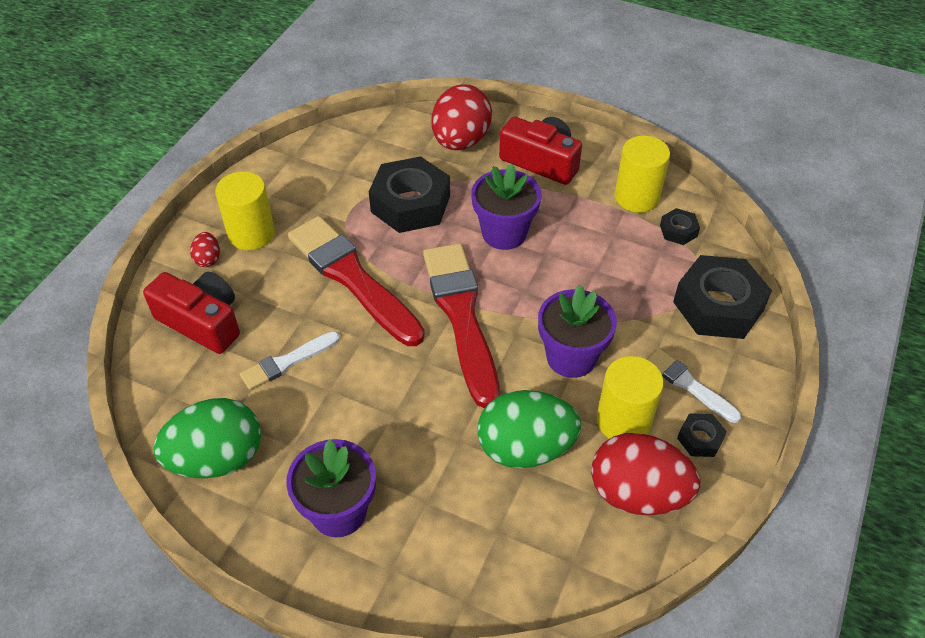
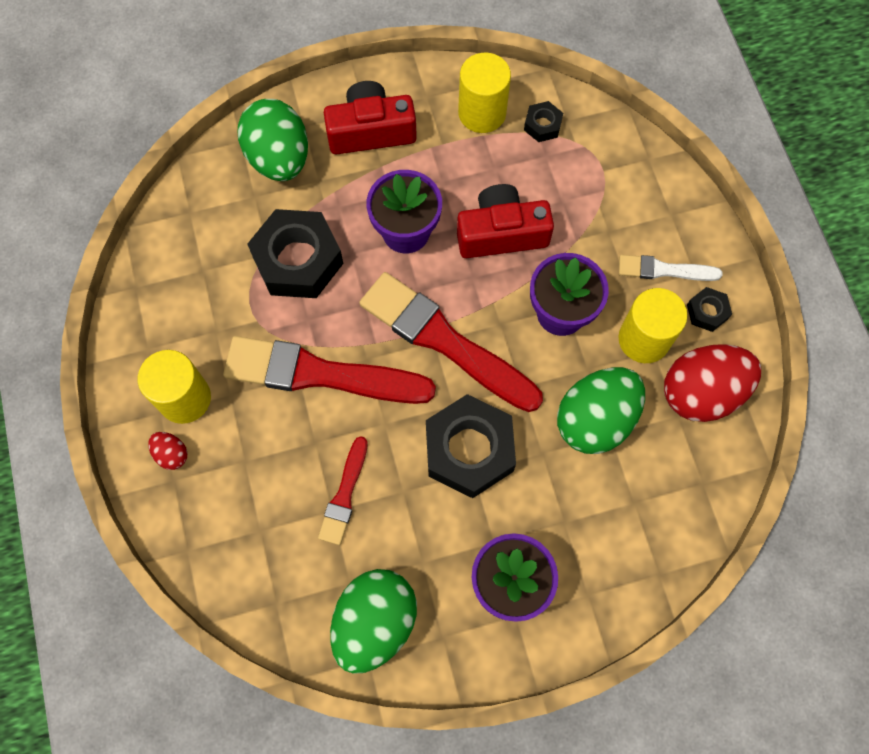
camera: 40 degrees left, 20 degrees up
(202, 322) = (232, 517): red camera -> red camera (501, 233)
(287, 362) = (344, 495): white brush -> red brush
(460, 141) = (279, 158): red egg -> green egg
(718, 306) = (629, 179): black nut -> black nut (469, 450)

